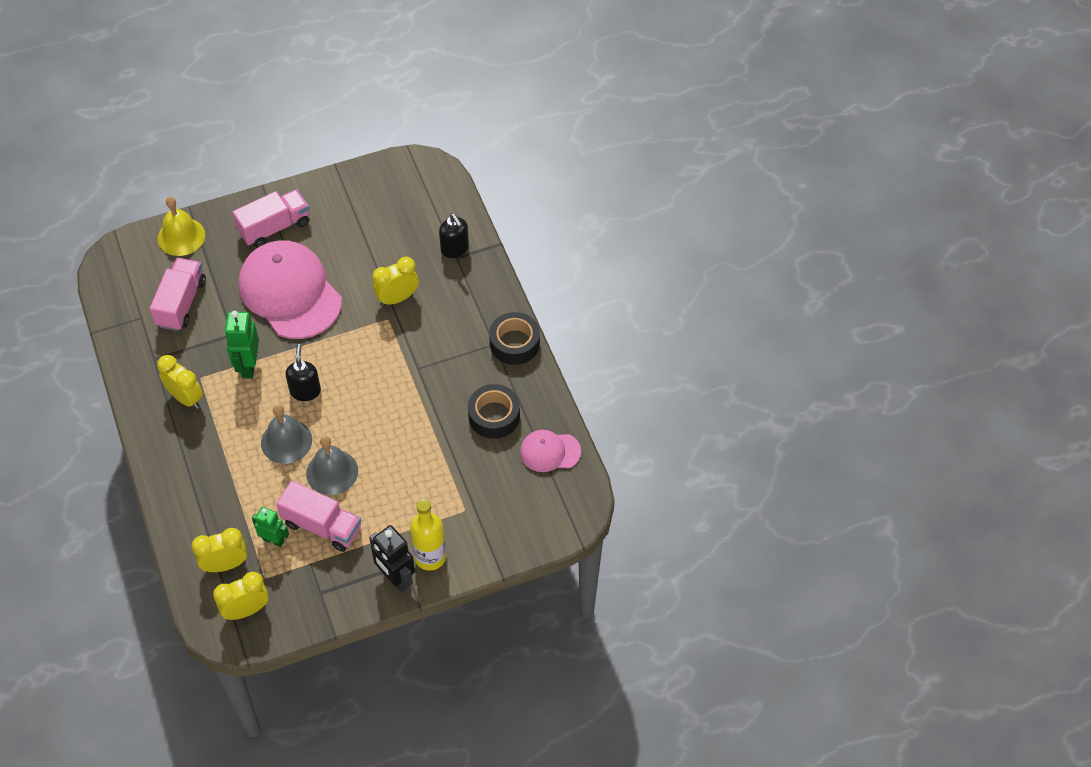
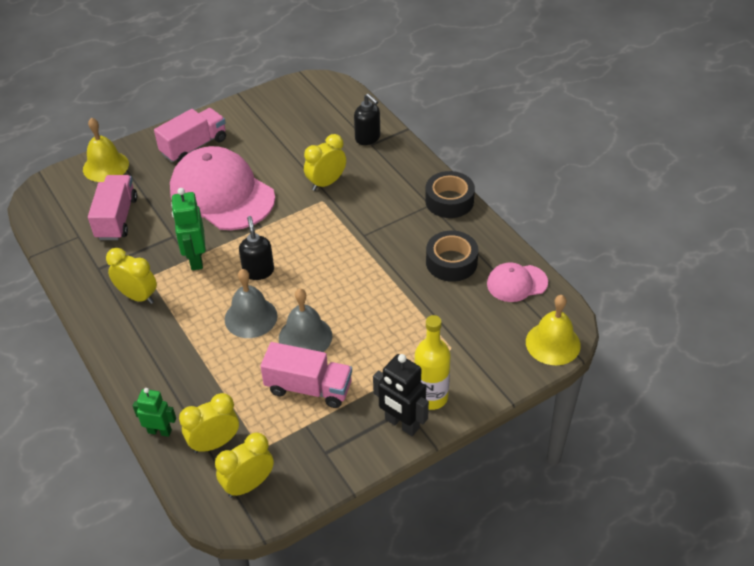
camera: 10 degrees left, 10 degrees down
(273, 540) = (261, 410): green robot -> green robot (160, 431)
(561, 523) = (553, 343): none -> yellow bell

